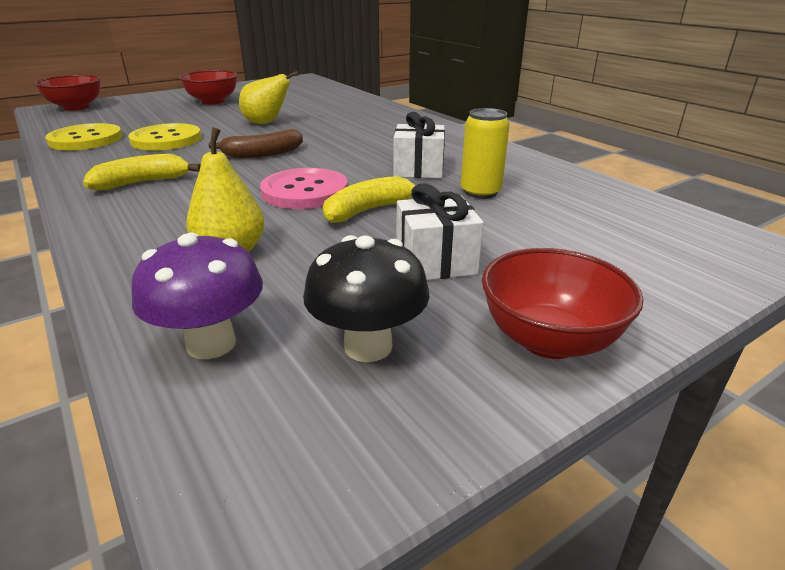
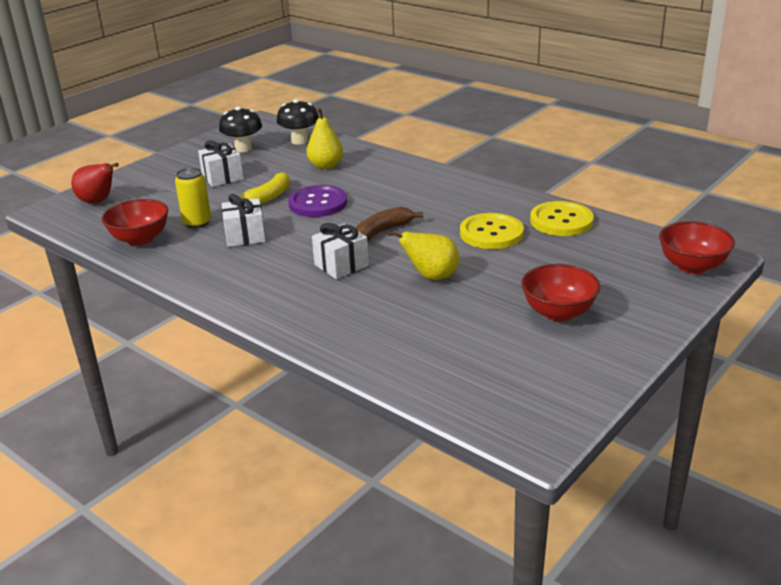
camera: 165 degrees right, 0 degrees up
(143, 183) = (434, 191): yellow banana -> none
(211, 343) = (299, 141): purple mushroom -> black mushroom
(305, 191) = (318, 203): pink button -> purple button
(333, 137) = (341, 265): none -> white gift
(549, 340) = (176, 160): red bowl -> red bowl (140, 239)
(671, 251) = (98, 201): none -> red pear

